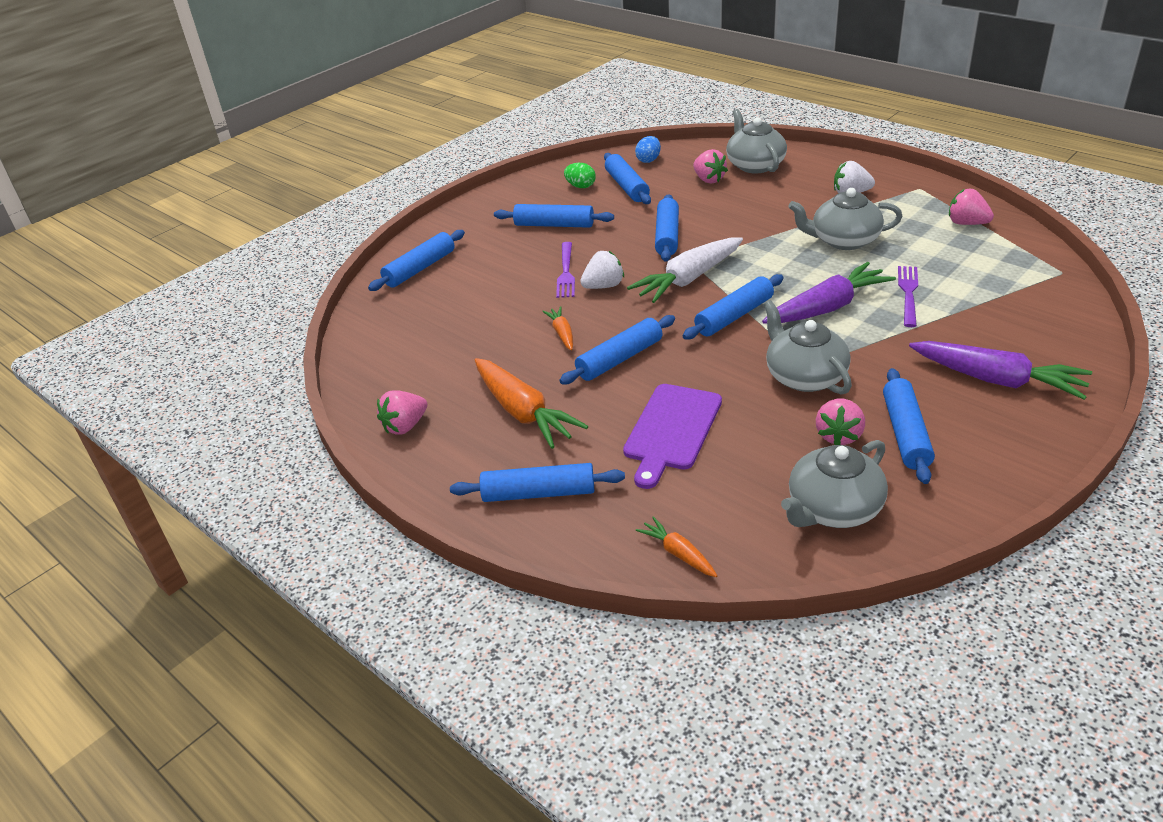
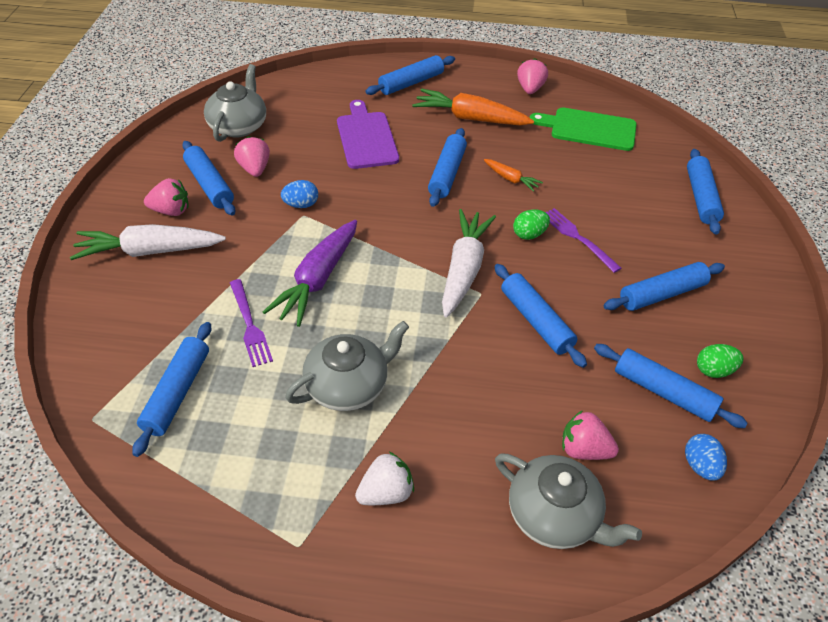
camera: 140 degrees right, 10 degrees up
(416, 355) = (589, 129): none -> green cutting board
(603, 286) = (529, 234): white strawberry -> green egg
(678, 553) = (311, 81): orange carrot -> none
(734, 316) = (392, 242): blue rolling pin -> blue rolling pin (177, 393)
(804, 376) = (301, 205): grey teapot -> blue egg
(966, 223) = (215, 479): pink strawberry -> pink strawberry (171, 211)
(997, 380) = (149, 251): purple carrot -> white carrot

